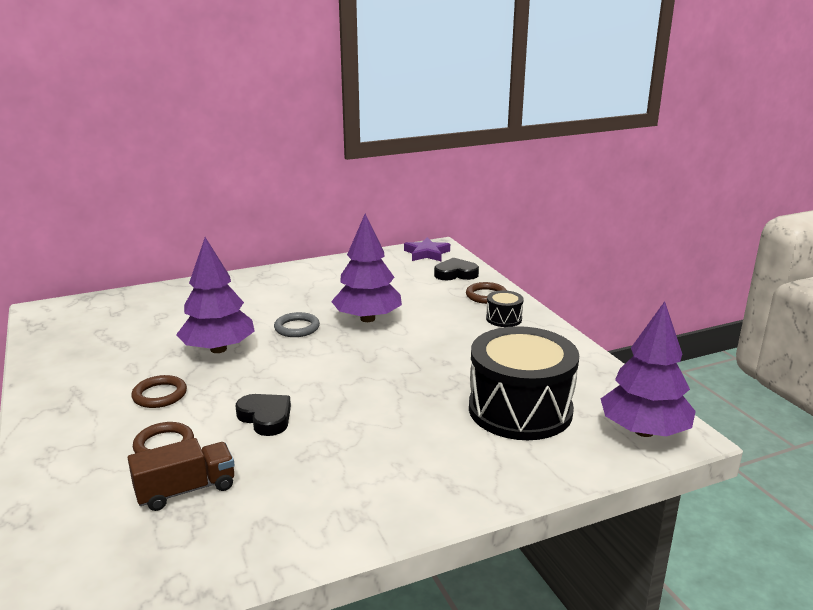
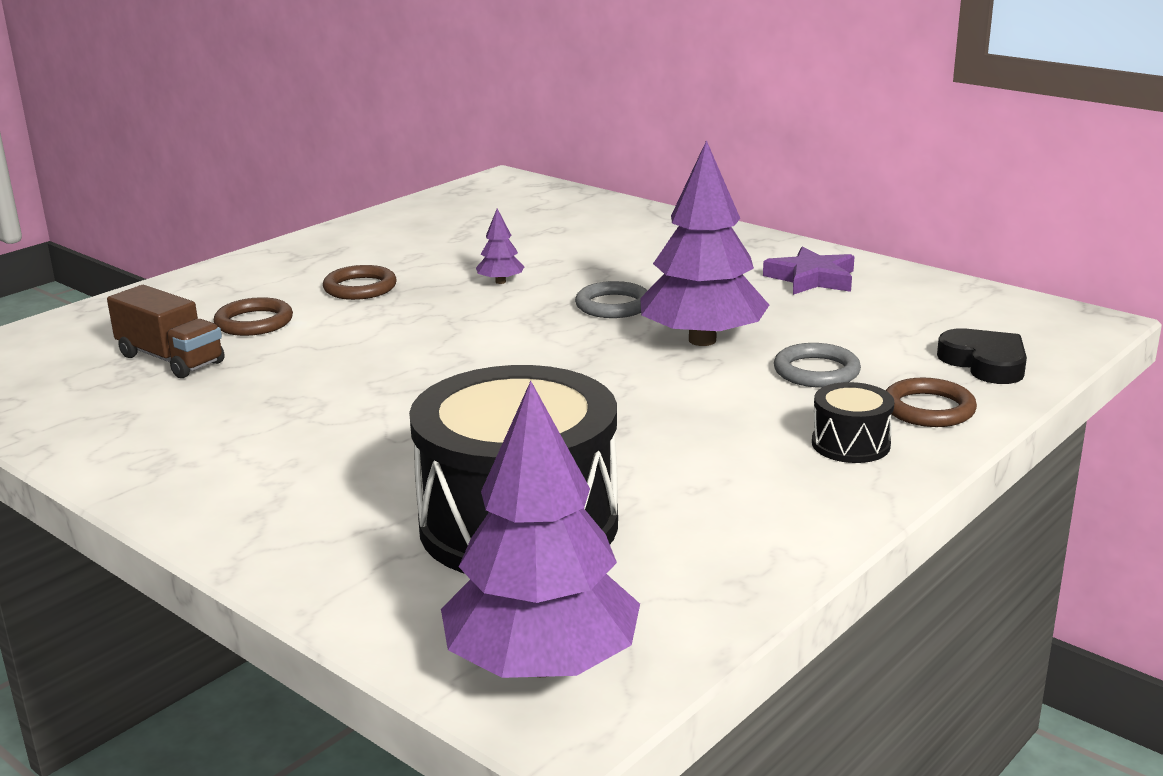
camera: 65 degrees right, 0 degrees up
(218, 349) = (500, 282): purple tree -> purple tree, size x0.42
(266, 418) = (351, 354): black heart -> none
(426, 253) = (1035, 320): purple star -> purple star (812, 278)
(429, 305) = (816, 371): none -> grey ring

